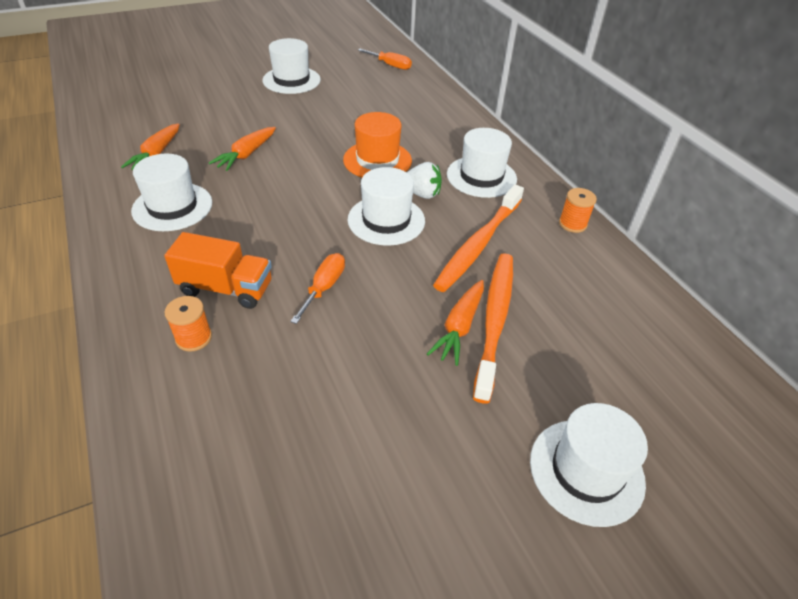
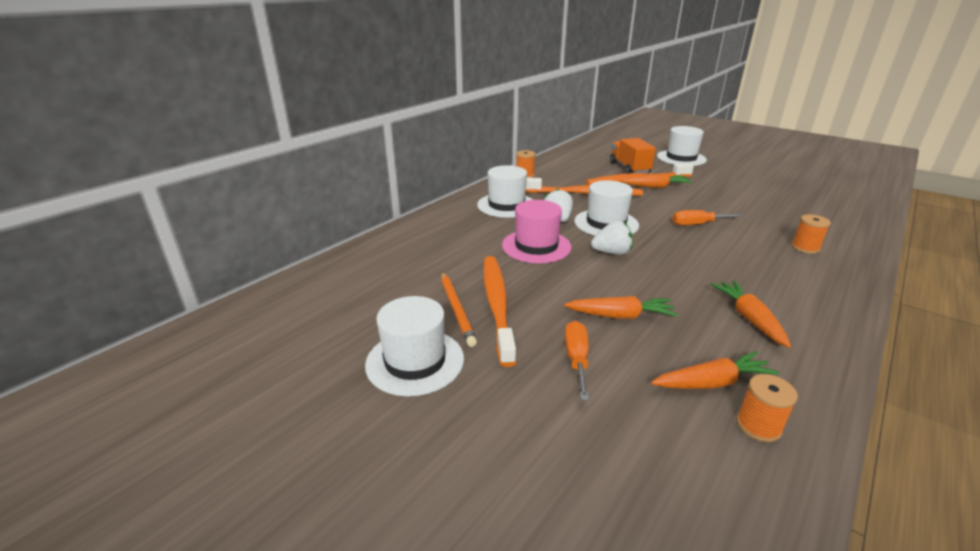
camera: 115 degrees left, 15 degrees down
(117, 150) = (758, 426): none -> orange spool
(172, 207) = (749, 318): white hat -> orange carrot
(226, 288) = (760, 253): orange truck -> orange truck (629, 168)
(314, 116) = (497, 304): none -> orange toothbrush
(324, 102) = (456, 309): none -> orange pencil
(327, 193) = (611, 253): none -> white strawberry
(377, 160) = (536, 246): orange hat -> pink hat
(390, 65) = (310, 296): orange screwdriver -> orange screwdriver (576, 359)

